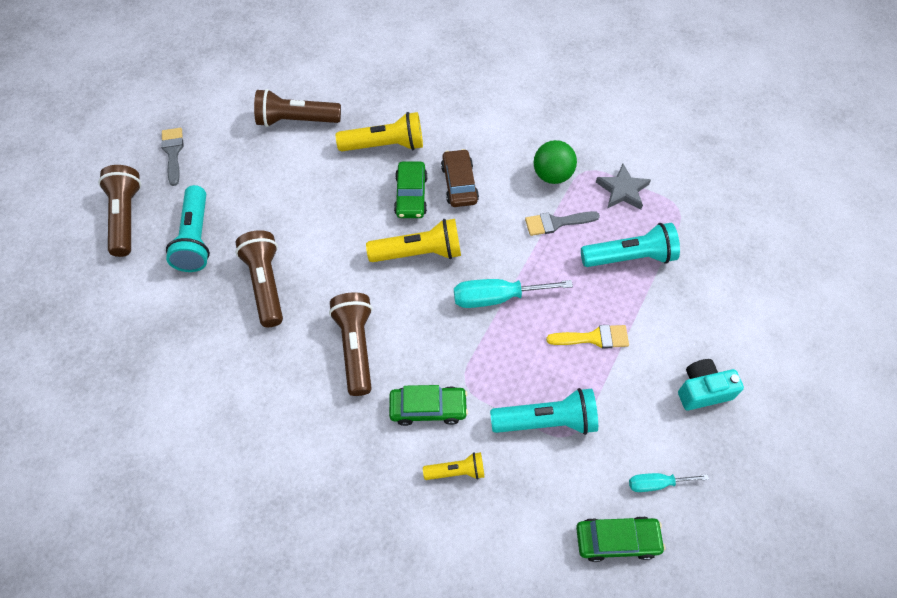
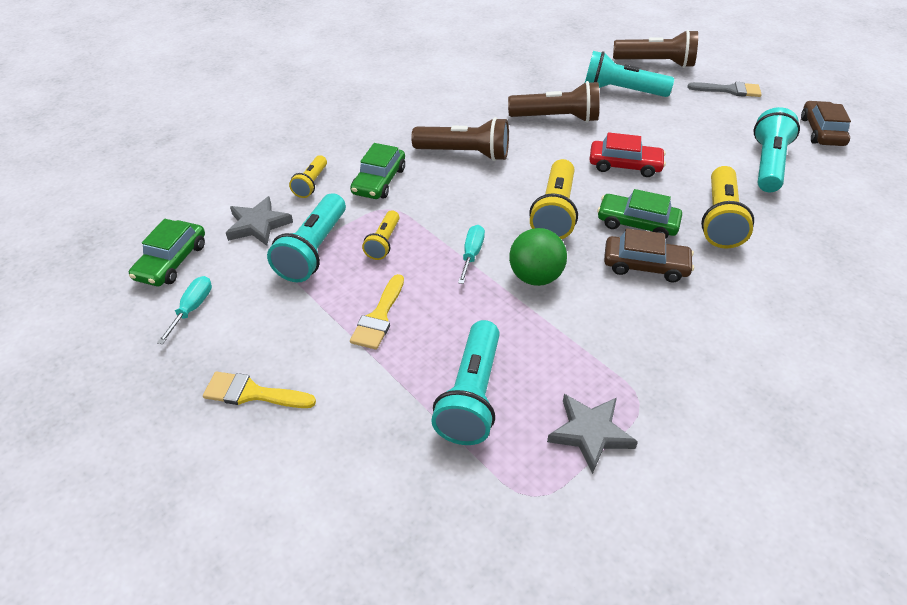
camera: 110 degrees right, 15 degrees down
(233, 88) = (821, 131): none -> brown car
(296, 120) = (768, 164): brown flashlight -> turquoise flashlight
(331, 215) = (624, 165): none -> red car
(497, 297) = (472, 254): turquoise screwdriver -> turquoise screwdriver, size x0.59
(512, 368) = (384, 242): none -> yellow flashlight
(536, 489) = (258, 225): none -> grey star
(552, 175) = (639, 359): green ball -> green ball (535, 277)
(556, 223) = (555, 337): grey brush -> none
(703, 390) = (252, 393): turquoise camera -> yellow brush

